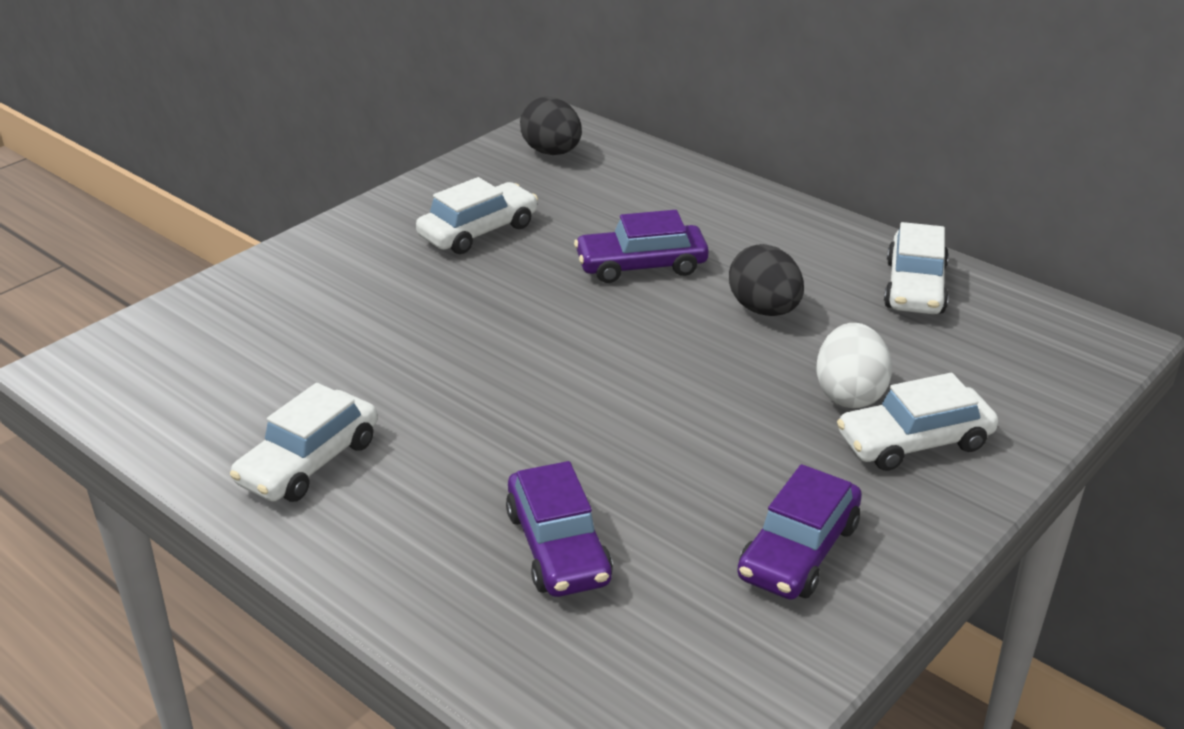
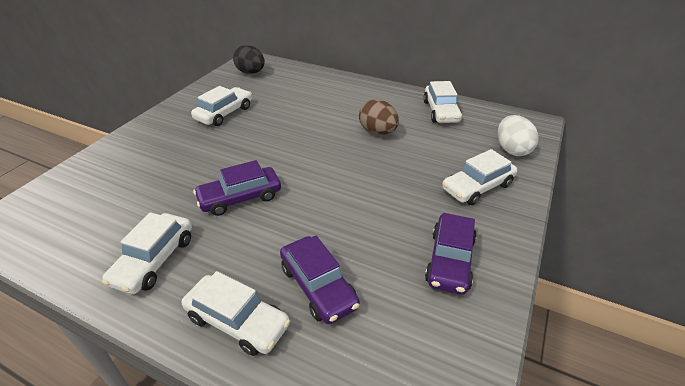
camera: 15 degrees left, 5 degrees up
(418, 570) = (237, 321): none -> white car
(641, 266) = (311, 119): purple car -> purple car (240, 198)
(764, 310) = (377, 132): black egg -> brown egg
(849, 394) = (435, 167): white egg -> white egg (512, 150)

